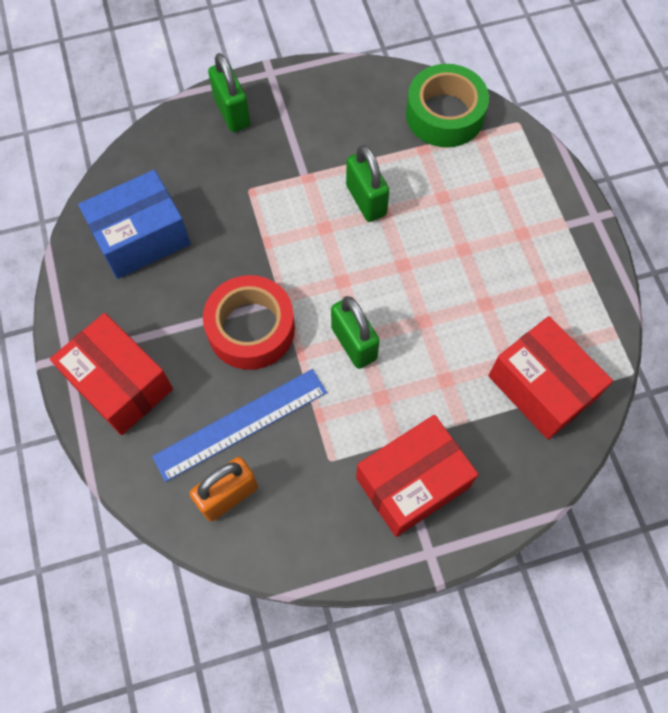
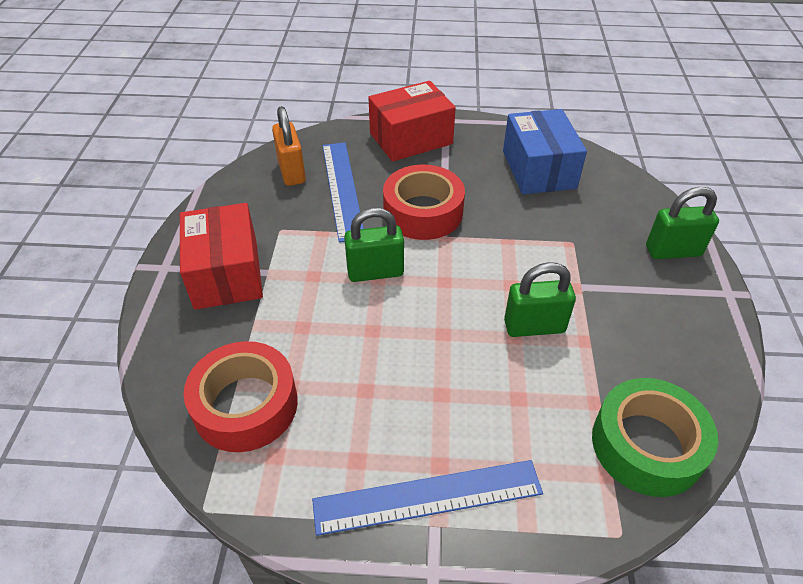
camera: 110 degrees right, 20 degrees down
(541, 387) = (245, 405): red box -> red tape
(549, 234) = (428, 497): none -> blue ruler

